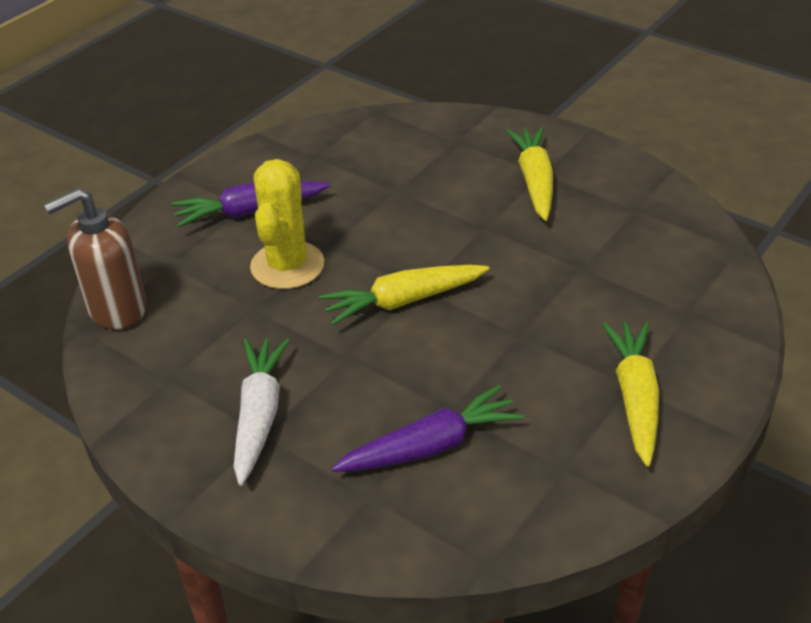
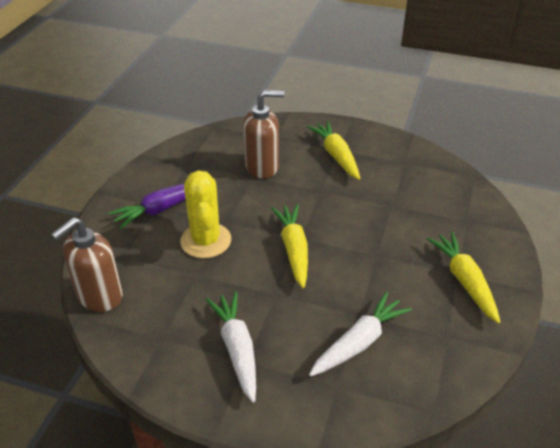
camera: 20 degrees left, 0 degrees up
(403, 301) = (293, 249): yellow carrot -> yellow carrot turned 120 degrees clockwise
(417, 179) = (262, 167): none -> brown soap dispenser
(431, 446) = (359, 342): purple carrot -> white carrot

